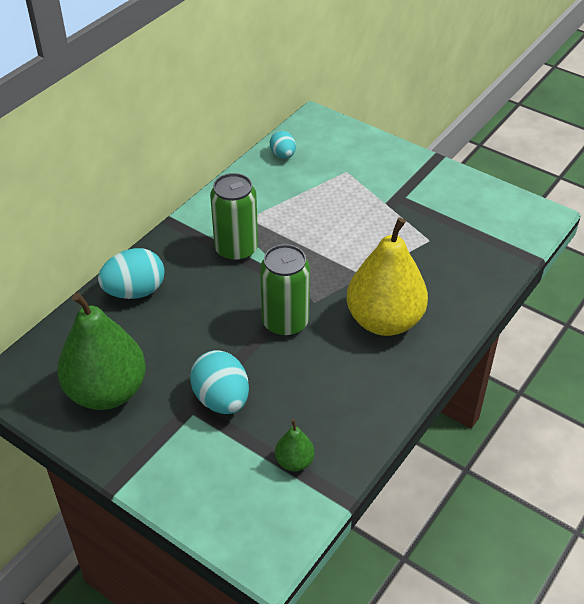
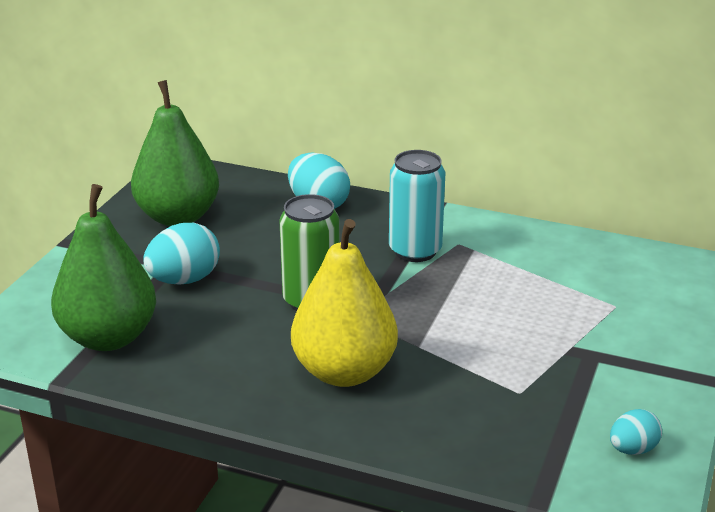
camera: 75 degrees right, 15 degrees down
(236, 249) = (415, 251): green can -> turquoise can
(283, 155) = (610, 254): turquoise egg -> turquoise egg (632, 449)
(294, 462) = (109, 337): green pear -> green pear, size x2.29

